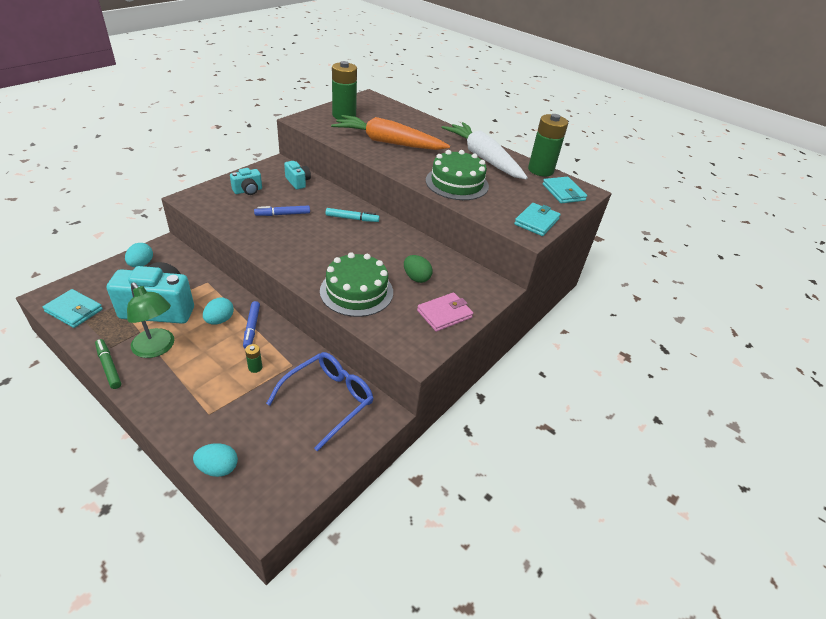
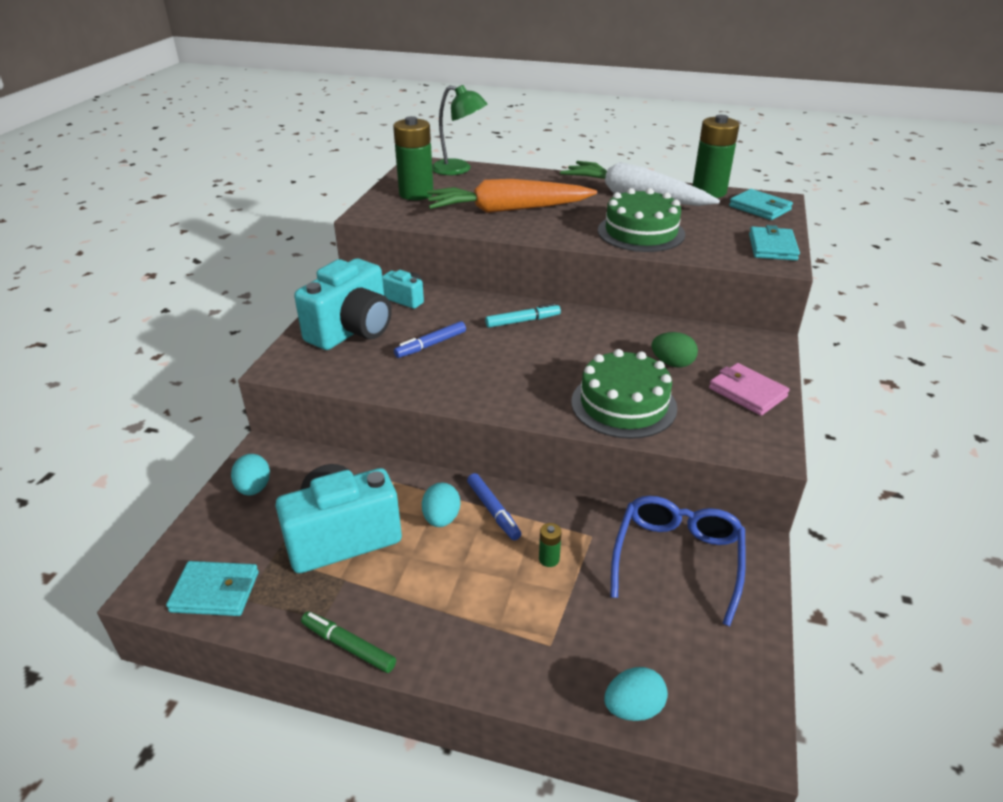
camera: 20 degrees left, 5 degrees down
(157, 348) = (393, 591): green lamp -> green lamp (459, 169)
(248, 191) = (352, 331): turquoise camera -> turquoise camera, size x2.05
(444, 314) = (747, 392): pink wallet -> pink wallet turned 75 degrees counterclockwise

